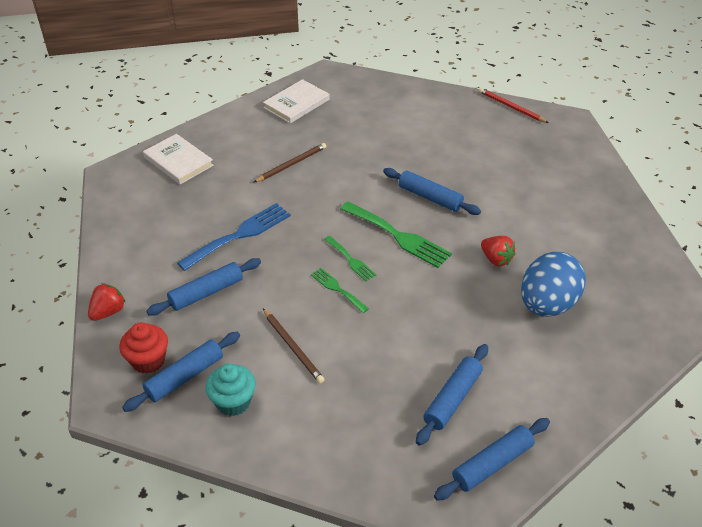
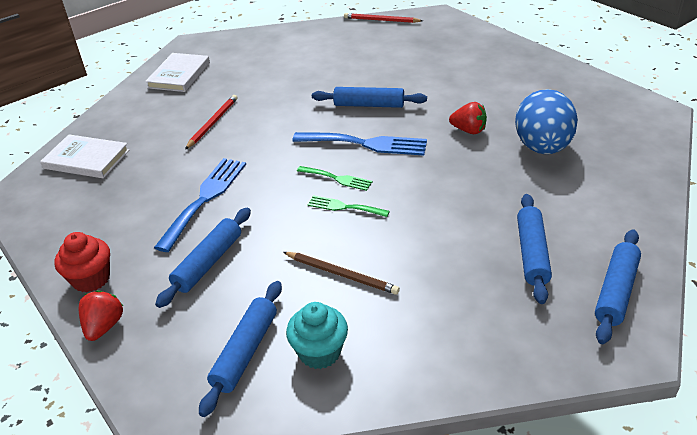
camera: 25 degrees left, 5 degrees down
(148, 360) = (190, 354): red cupcake -> red cupcake (91, 279)
(292, 164) = (213, 123): brown pencil -> red pencil
(398, 236) = (366, 144): green fork -> blue fork

